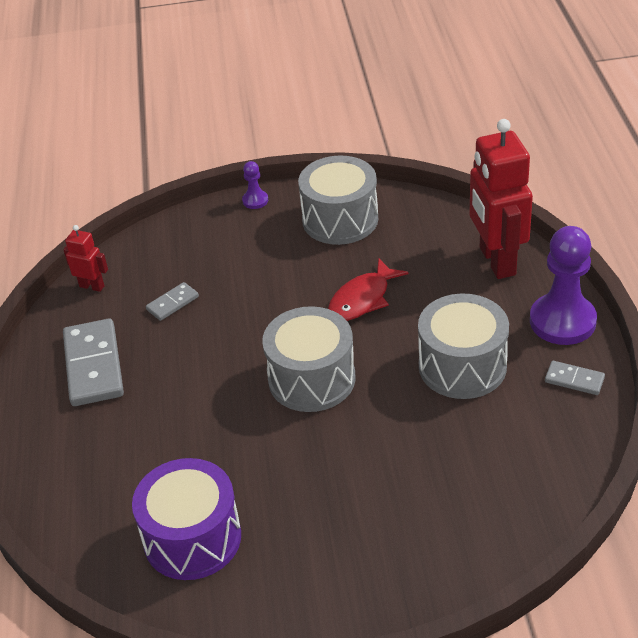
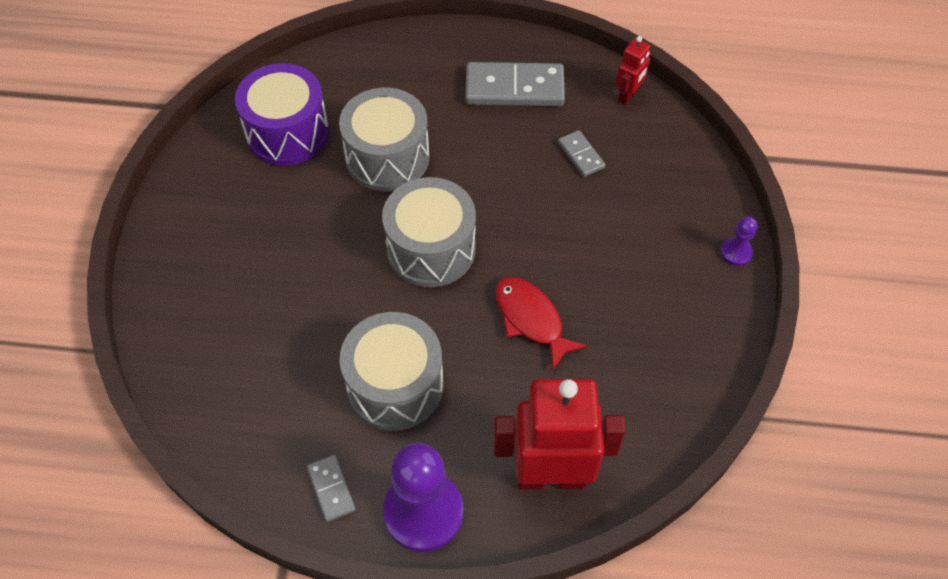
camera: 100 degrees right, 15 degrees up
(340, 219) = (677, 329): grey drum -> grey drum (387, 157)
(574, 380) = (331, 489): grey domino -> grey domino turned 60 degrees counterclockwise

